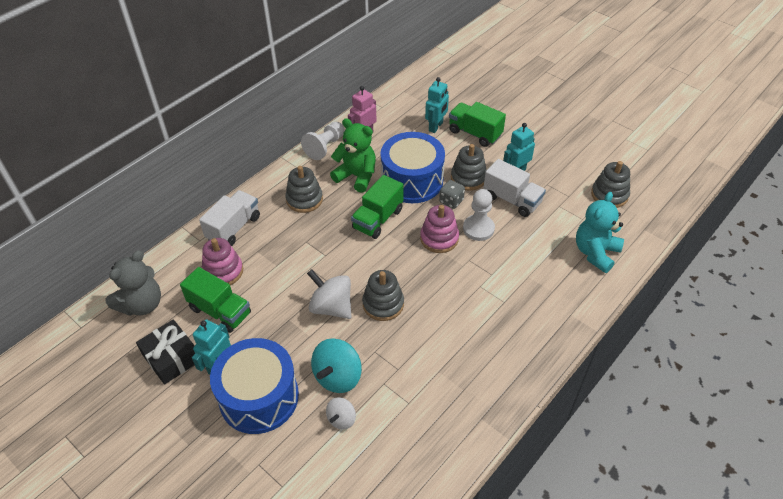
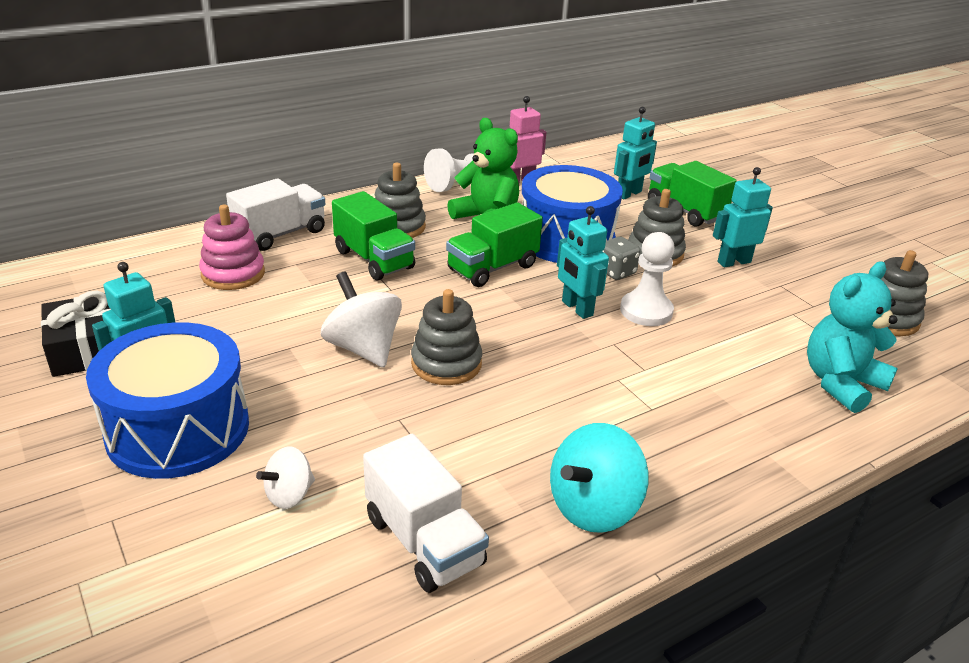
camera: 15 degrees right, 15 degrees down
(142, 304) = (96, 282): grey teddy bear -> none
(220, 311) = (197, 314): green truck -> green truck (374, 259)
(338, 377) = (319, 436): turquoise spinning top -> turquoise spinning top (593, 507)
(439, 238) = (577, 308): pink stacking toy -> turquoise robot
(512, 200) = (715, 290): white truck -> white truck (424, 541)

